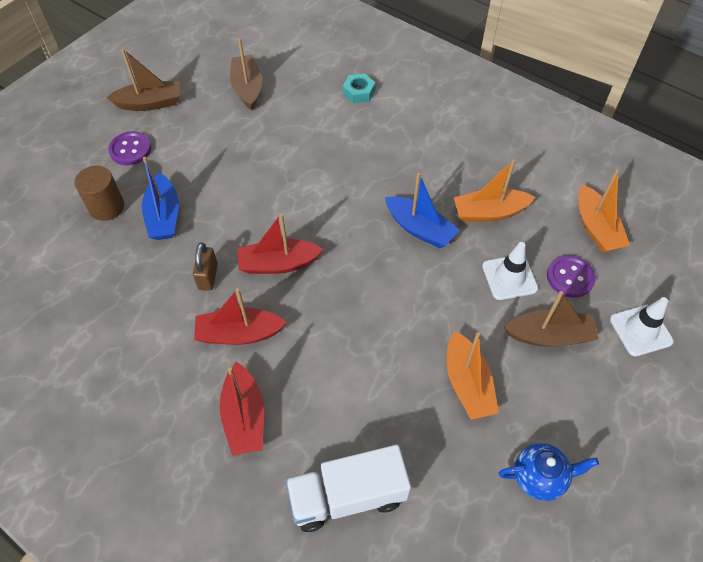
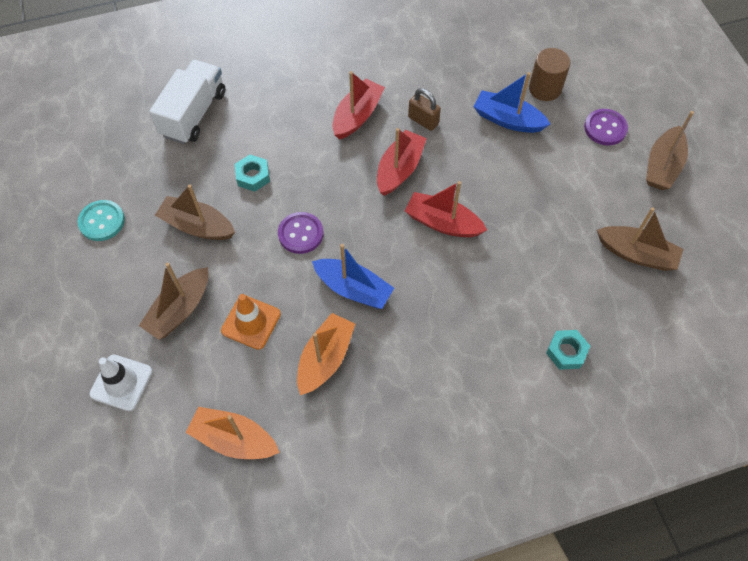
camera: 125 degrees right, 5 degrees up
(244, 417) = (292, 90): red boat -> red boat (442, 223)
(377, 376) = (253, 176): none -> turquoise nut
(419, 229) = (353, 289): blue boat -> blue boat turned 135 degrees counterclockwise
(467, 384) = (197, 226): orange boat -> brown boat
(509, 277) = (251, 322): white traffic cone -> orange traffic cone
(539, 477) = (102, 221): blue teapot -> turquoise button
(570, 277) = (210, 370): purple button -> purple button (300, 234)

